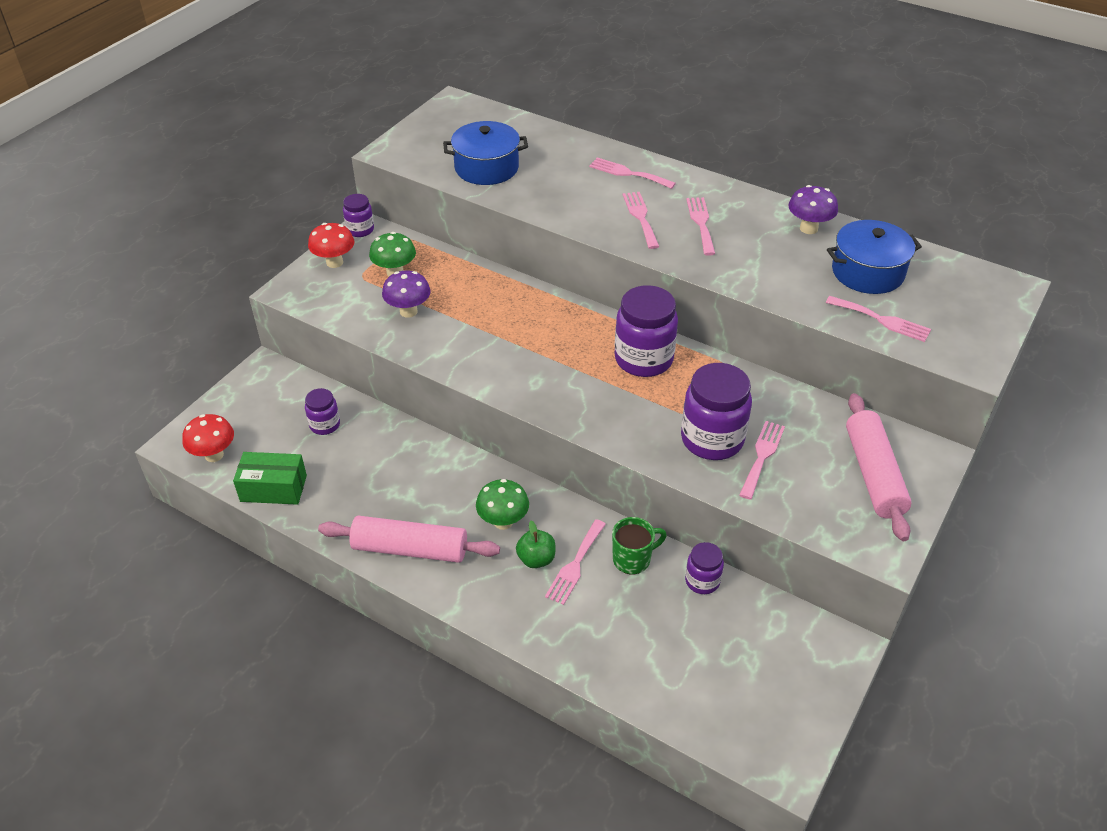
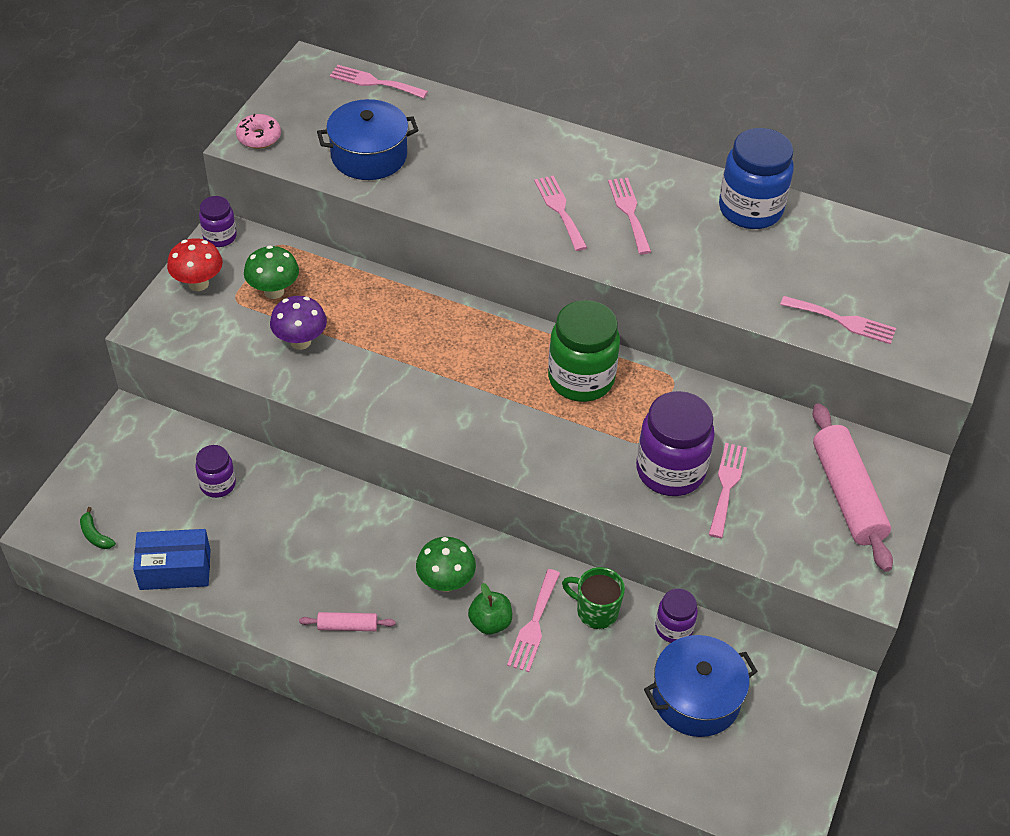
camera: 10 degrees left, 5 degrees up
(214, 455) = (95, 535): red mushroom -> green banana
(273, 488) = (175, 569): green box -> blue box
(399, 149) = (259, 137): none -> pink donut
(410, 549) = (347, 626): pink rolling pin -> pink rolling pin, size x0.46
(628, 173) = (536, 151): pink fork -> pink fork (374, 82)
(633, 559) = (595, 611): green mug -> green mug turned 120 degrees counterclockwise
(643, 359) = (581, 379): purple jar -> green jar
(808, 228) = (750, 210): purple mushroom -> blue jar
(867, 272) = (821, 261): blue pot -> blue pot (696, 698)

